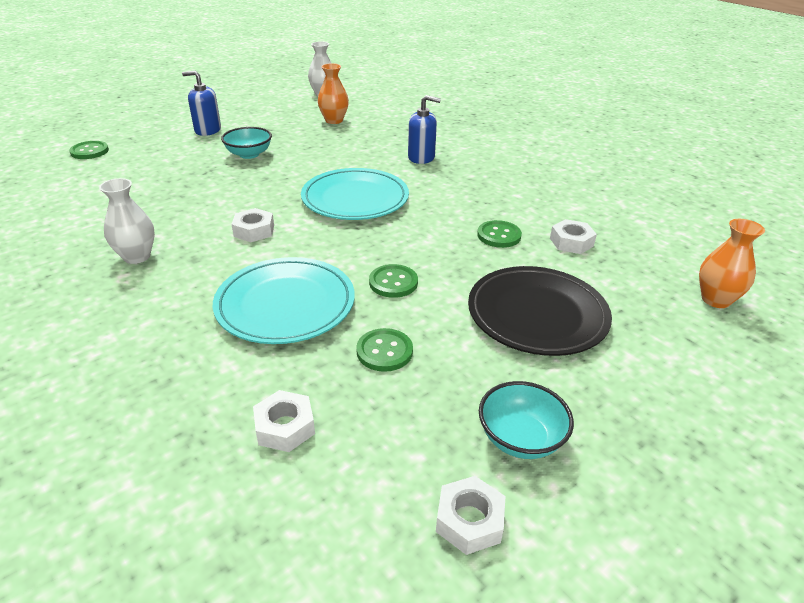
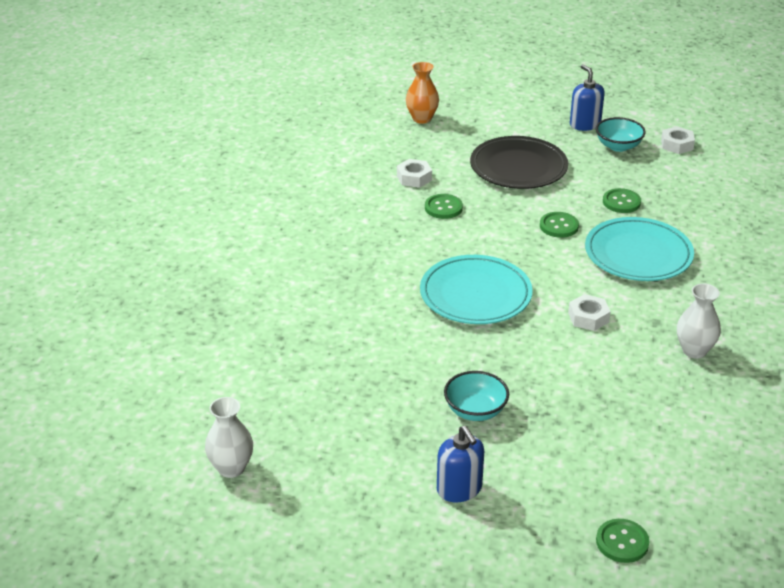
camera: 125 degrees left, 0 degrees up
(285, 427) = (709, 206): white nut -> none
(334, 120) = (316, 404): orange vase -> none
(421, 157) = (348, 296): blue soap dispenser -> blue soap dispenser (585, 124)

